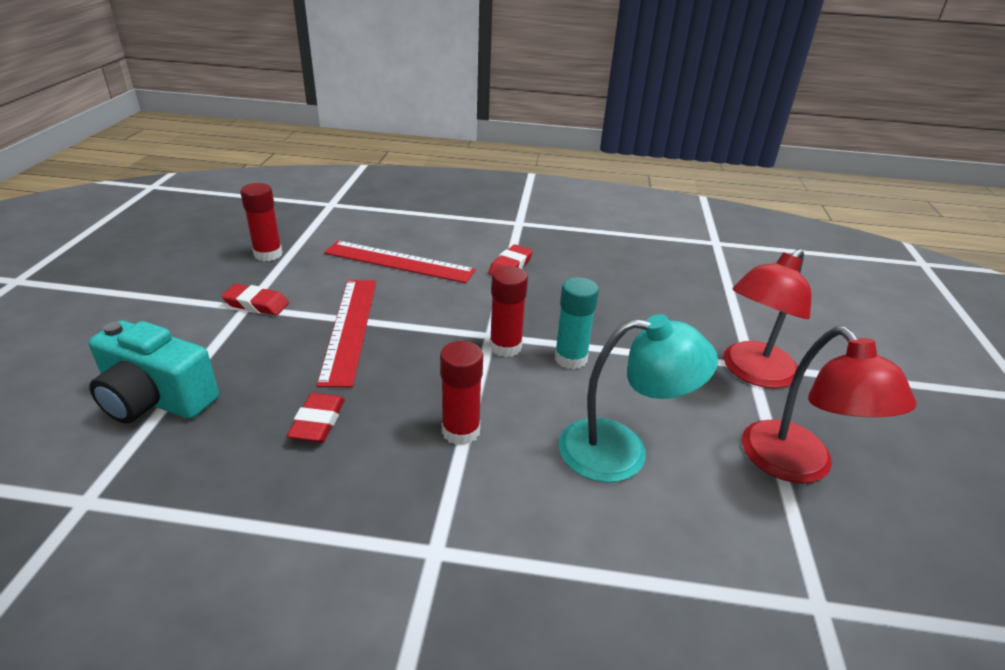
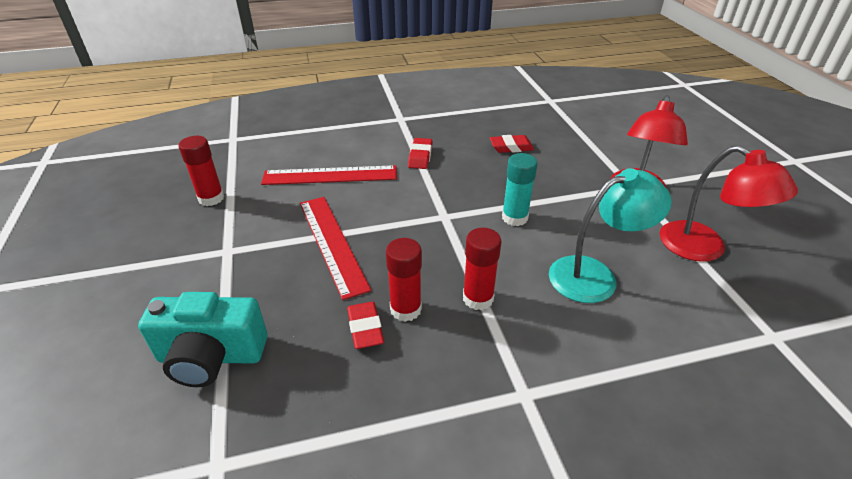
camera: 20 degrees left, 5 degrees up
(256, 304) = (235, 245): red eraser -> red eraser (511, 147)
(505, 347) = (462, 222): red glue stick -> red glue stick (405, 309)

